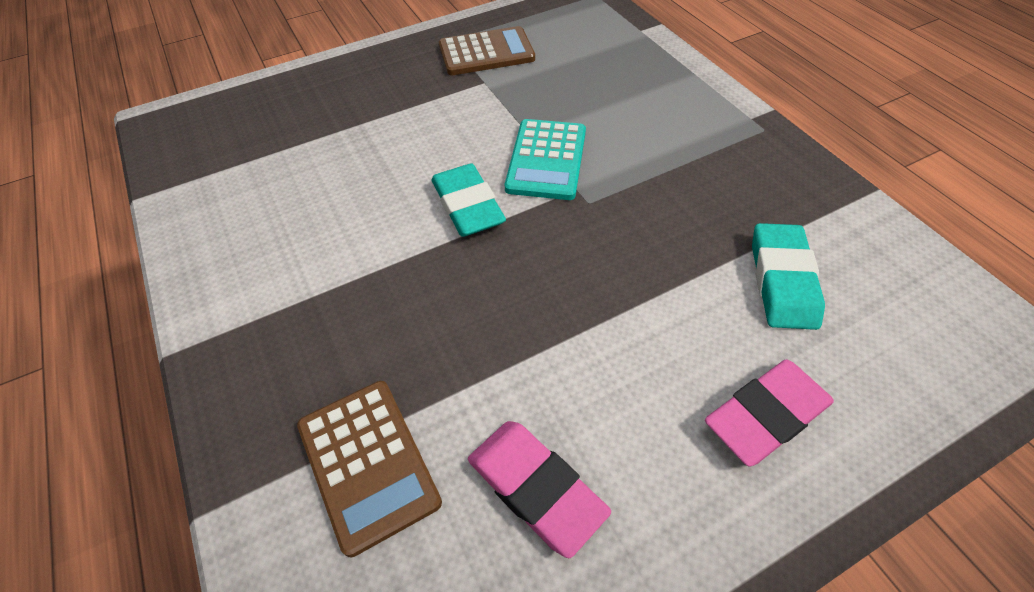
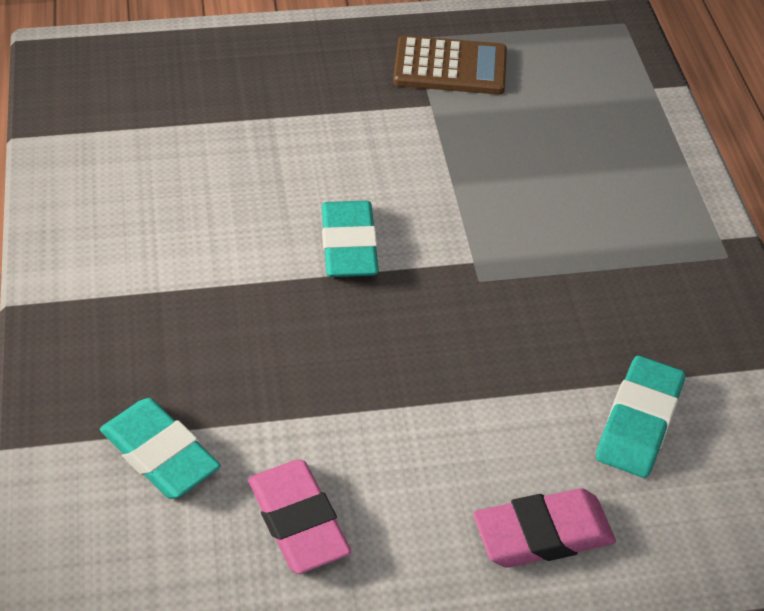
camera: 15 degrees right, 5 degrees down
(368, 463) = (160, 454): brown calculator -> turquoise eraser
(547, 160) = (457, 220): turquoise calculator -> none

